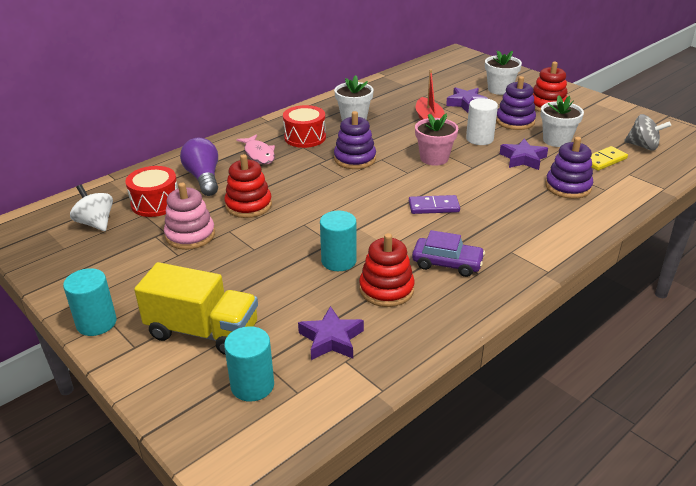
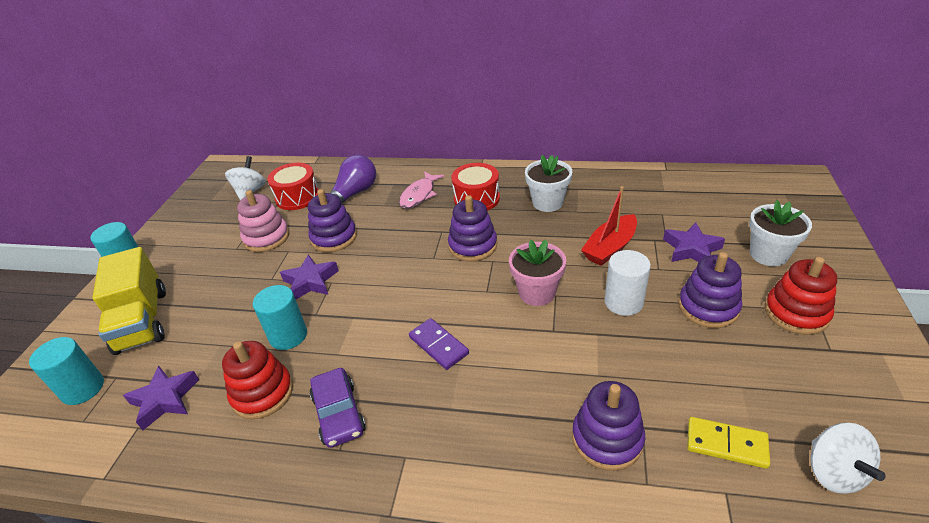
camera: 55 degrees right, 5 degrees up
(248, 205) = (334, 237): red stacking toy -> purple stacking toy
(523, 159) = (625, 361): purple star -> purple star (311, 281)
(556, 140) = (714, 368): white flower pot -> none
(643, 146) = (834, 472): grey spinning top -> white spinning top

